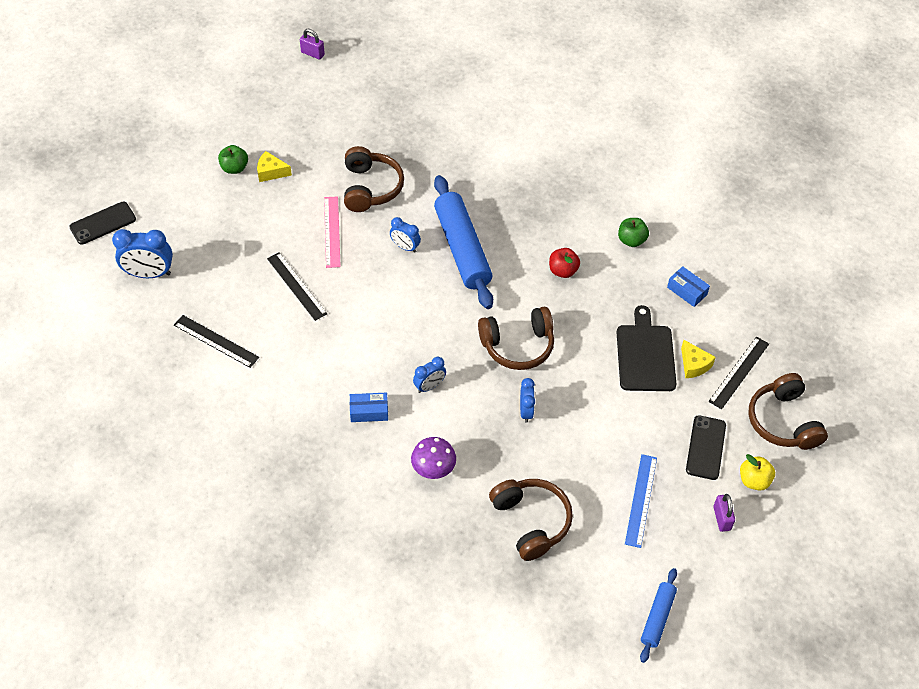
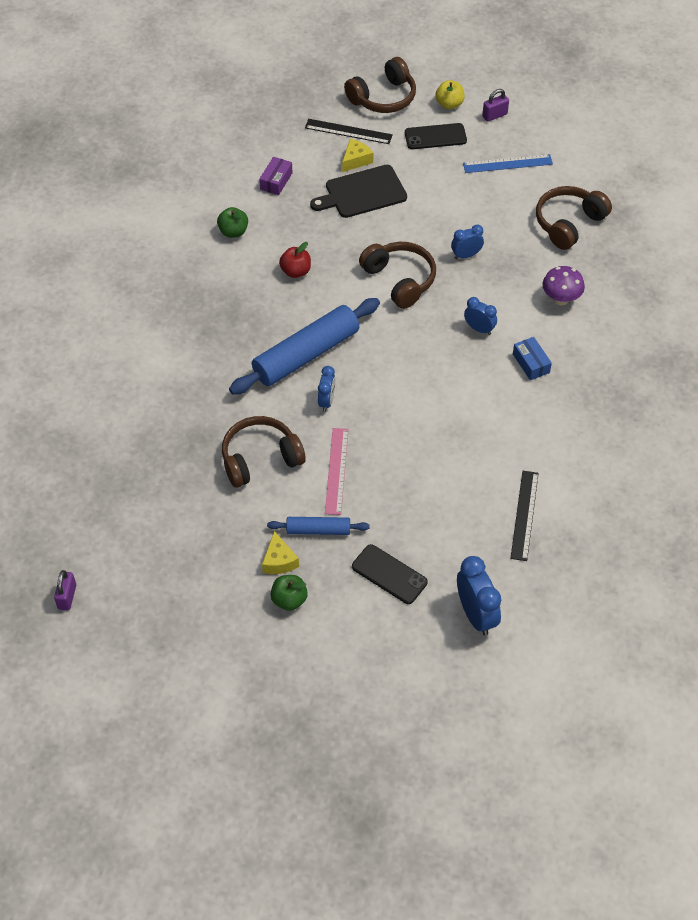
camera: 110 degrees left, 0 degrees up
(103, 223) = (432, 697): black phone -> black phone (389, 574)
(296, 286) = (422, 474): black ruler -> none
(332, 231) = (336, 471): pink ruler -> pink ruler turned 60 degrees counterclockwise
(657, 618) = (600, 133): blue rolling pin -> blue rolling pin (318, 530)
(687, 291) = (276, 181): blue box -> purple box

